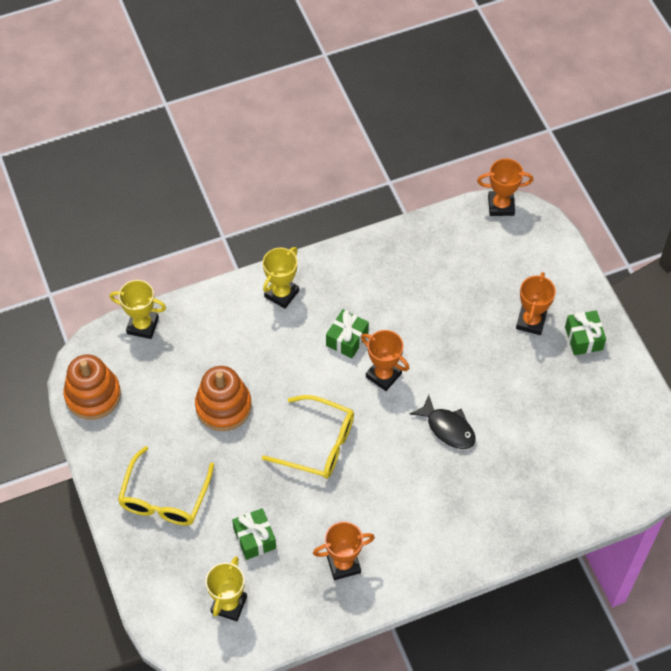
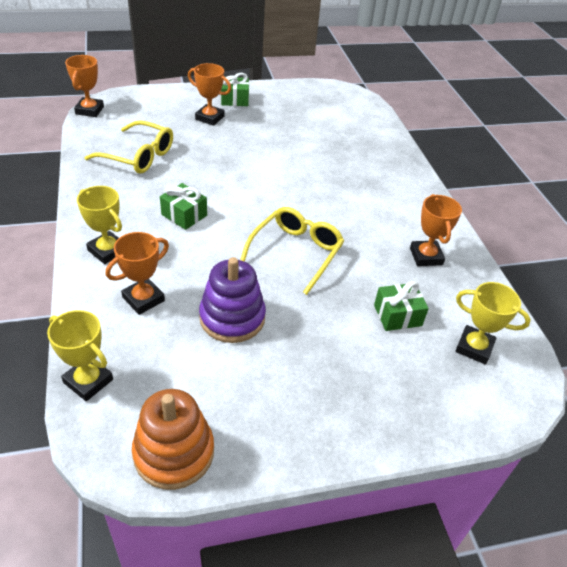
camera: 85 degrees left, 15 degrees down
(142, 326) = (88, 381): yellow trophy -> yellow trophy turned 75 degrees counterclockwise
(164, 498) = (341, 389): yellow glasses -> yellow glasses (139, 156)
(223, 406) = (232, 318): orange stacking toy -> purple stacking toy
(383, 375) = (232, 199): orange trophy -> orange trophy (143, 299)
(448, 428) = (297, 174): black fish -> none

